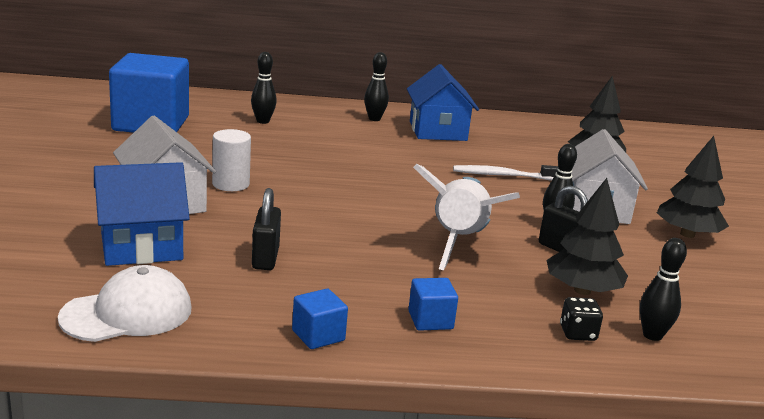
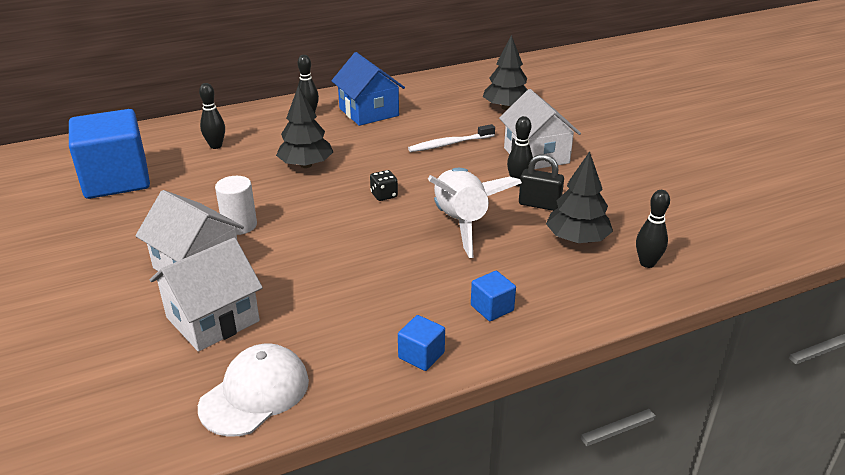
camera: 20 degrees left, 10 degrees up
(141, 246) = (213, 319): blue house -> white house
(265, 258) = (325, 294): black padlock -> none
(578, 333) = (599, 280): black dice -> black dice (384, 195)
(687, 234) = (613, 159): black tree -> black tree (306, 165)

